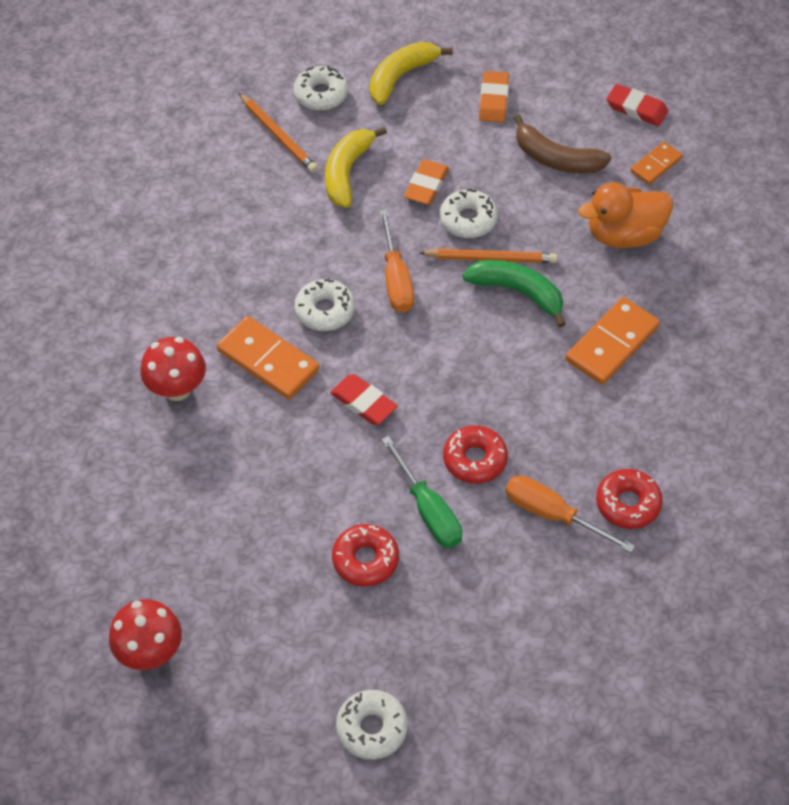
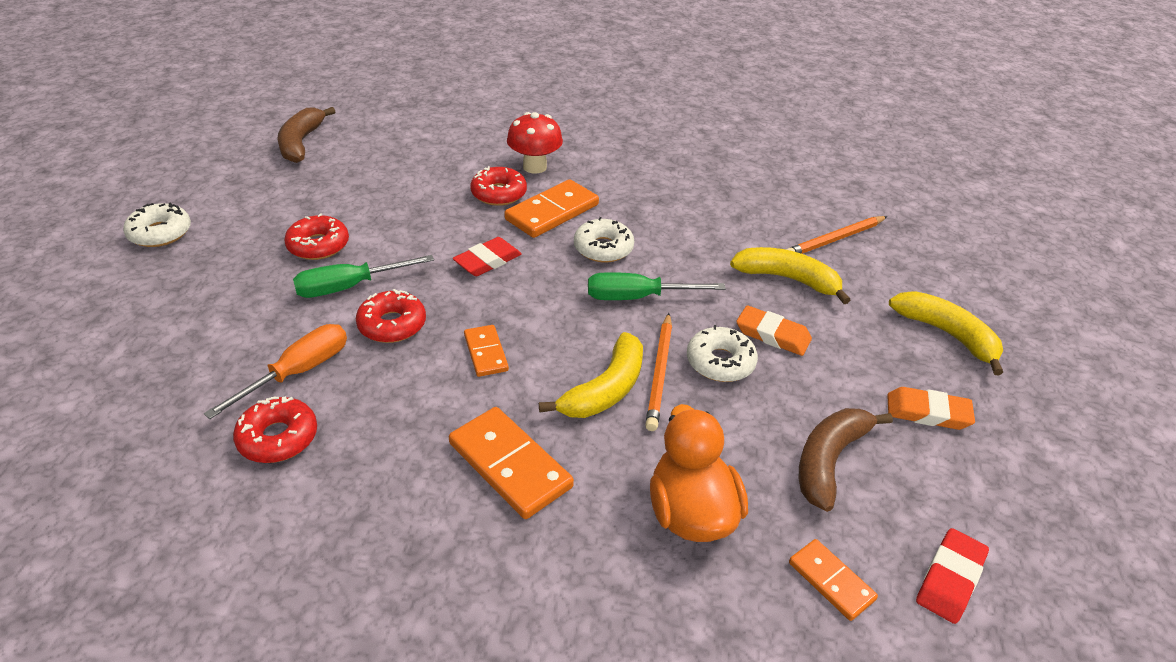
camera: 95 degrees right, 15 degrees down
(150, 652) = (301, 143): red mushroom -> brown banana
(239, 414) = (499, 193): none -> red donut
(321, 94) = (901, 272): white donut -> none
(396, 279) = (637, 297): orange screwdriver -> green screwdriver
(495, 380) = (486, 353): none -> orange domino
(518, 292) = (605, 389): green banana -> yellow banana

